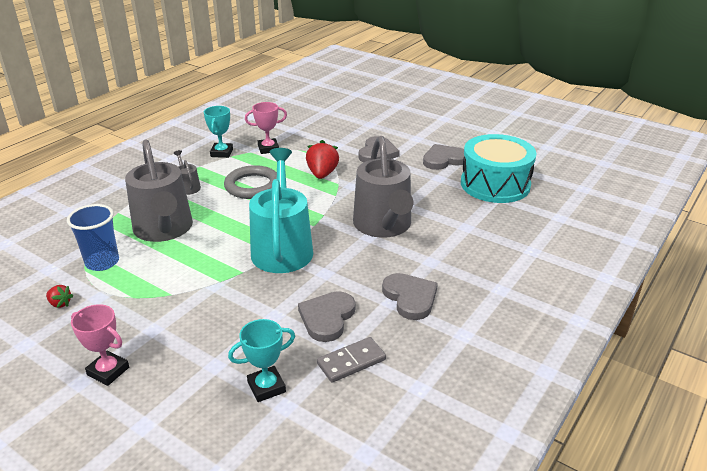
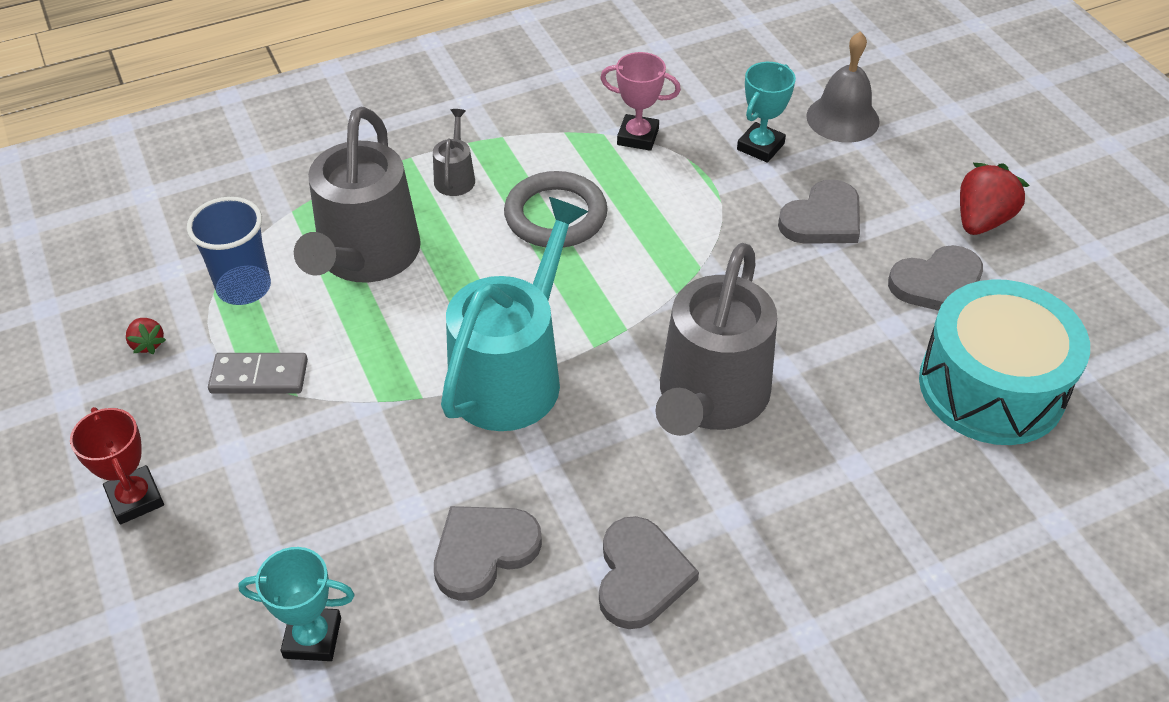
camera: 30 degrees right, 15 degrees up
(108, 371) = (135, 499): pink trophy -> red trophy
(221, 153) = (555, 118): turquoise trophy -> turquoise trophy (760, 146)
(322, 174) = (688, 233): red strawberry -> red strawberry (981, 220)
(351, 362) = (460, 656): grey domino -> grey domino (259, 376)
(356, 119) = (842, 118): none -> grey bell
(444, 159) = (938, 284): grey heart -> grey heart turned 150 degrees clockwise

